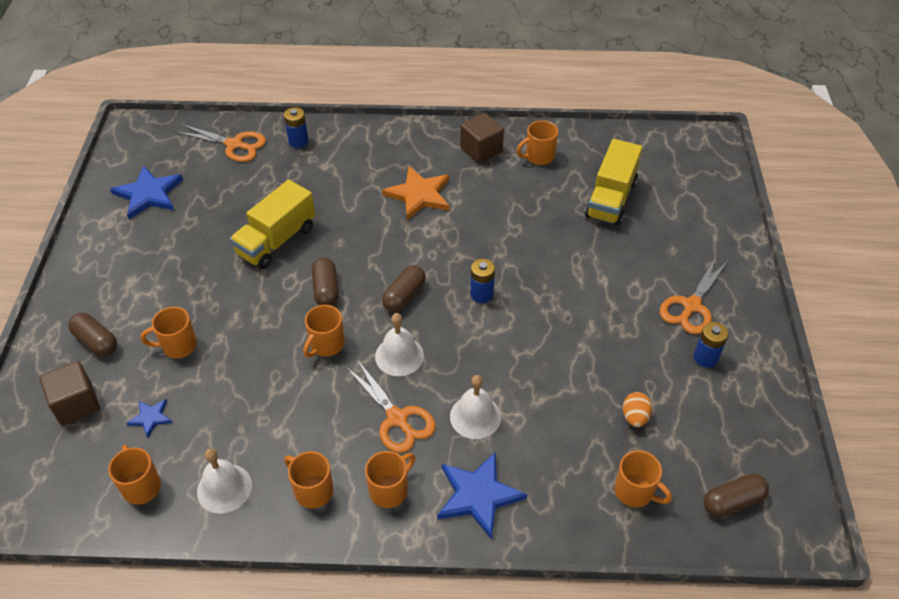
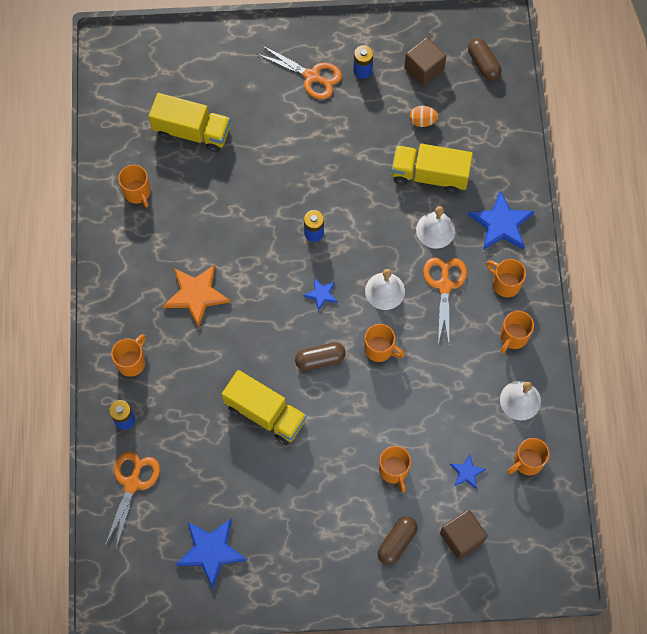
camera: 95 degrees left, 20 degrees up
(397, 419) = (444, 285): orange scissors -> orange scissors turned 45 degrees counterclockwise
(404, 296) = (321, 294): brown capsule -> blue star
(481, 150) = (130, 244): brown cube -> brown cube (424, 69)
(554, 417) = (429, 175): none -> yellow truck
(635, 492) = (484, 123): orange mug -> orange mug (132, 362)

